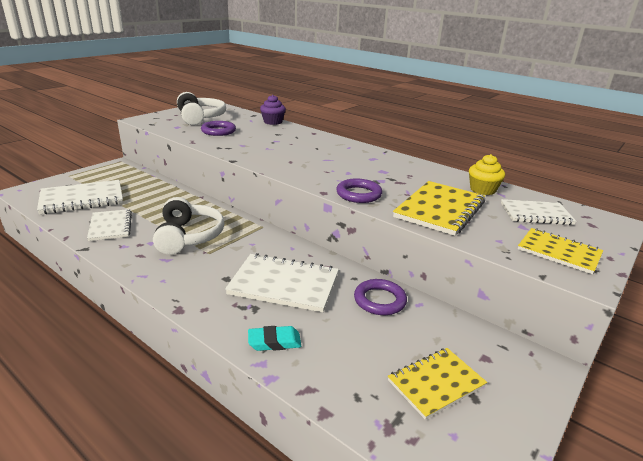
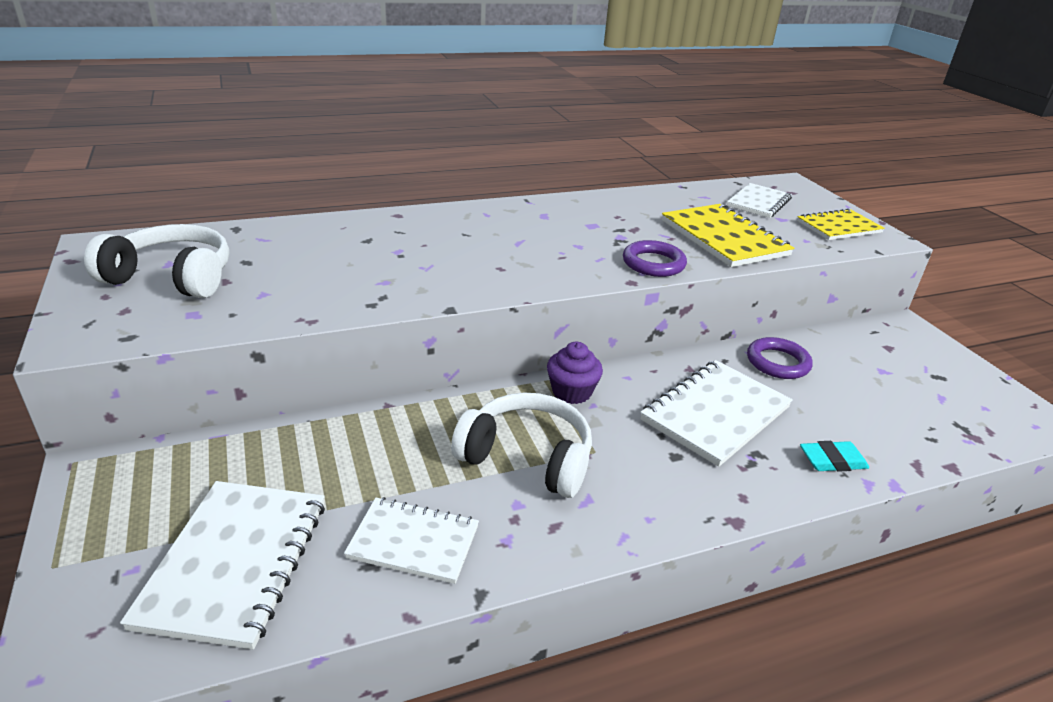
camera: 60 degrees left, 5 degrees up
(218, 131) = (283, 282): purple ring -> none
(273, 122) = (300, 225): purple cupcake -> purple cupcake (571, 392)
(274, 342) = (832, 461): turquoise eraser -> turquoise eraser turned 60 degrees clockwise
(436, 383) = (919, 387): yellow notebook -> none
(482, 190) = (687, 199): yellow cupcake -> none

